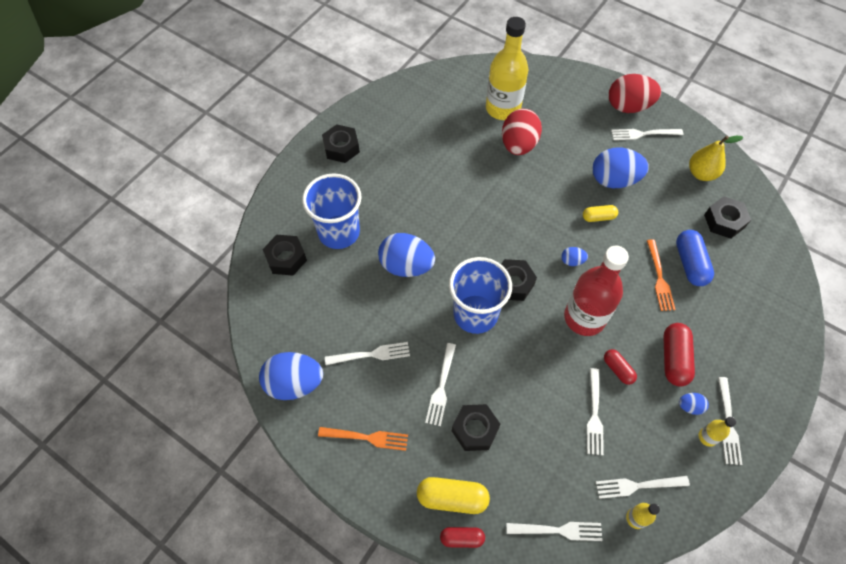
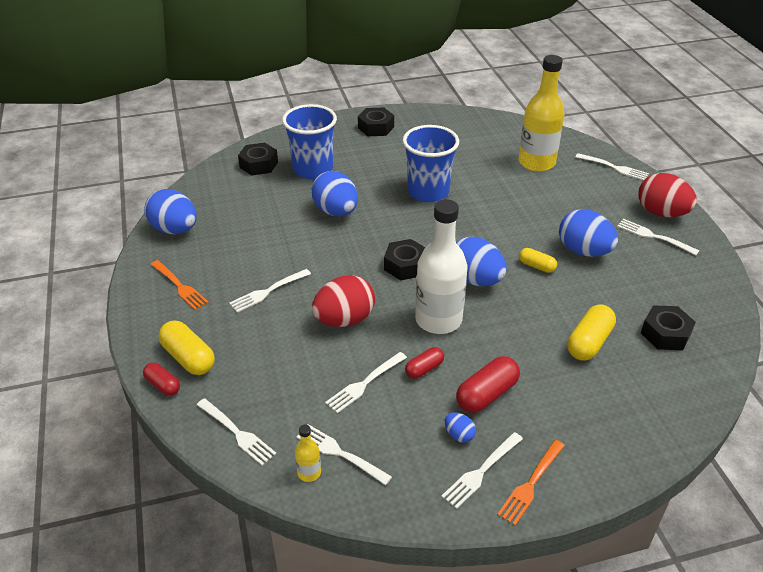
camera: 40 degrees right, 20 degrees down
(371, 354) = (244, 244): white fork -> white fork (614, 167)
(475, 314) = (350, 266): blue cup -> blue cup (428, 192)
(475, 429) = (258, 330): black nut -> none
(518, 145) = (521, 189): red egg -> red egg (344, 319)
(572, 261) = (475, 280): blue egg -> blue egg, size x2.19
(584, 318) = (438, 320): red bottle -> white bottle
(618, 369) = (424, 369): red capsule -> red capsule turned 45 degrees clockwise
(659, 278) = (544, 334): orange fork -> orange fork (531, 484)
(690, 264) = (589, 342): blue capsule -> yellow capsule
(701, 173) = (683, 290): yellow pear -> none
(707, 437) = (448, 466): yellow bottle -> none

